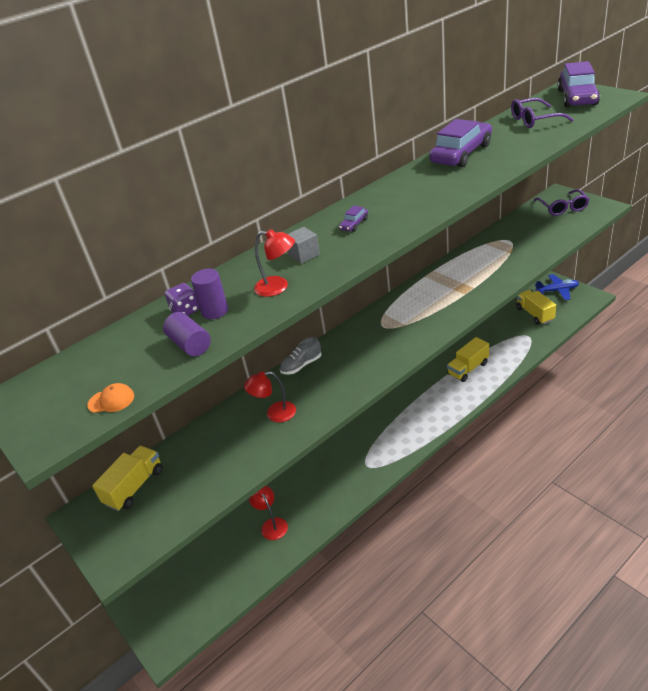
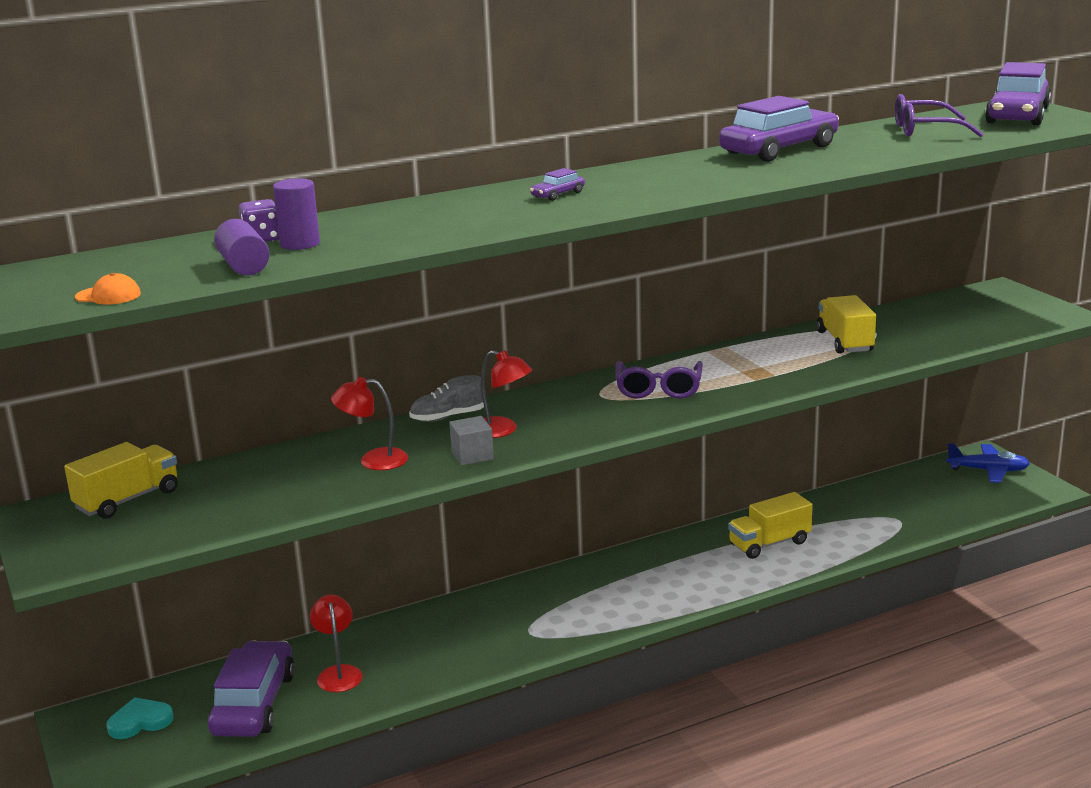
camera: 10 degrees right, 15 degrees down
(170, 593) = (140, 721): none -> turquoise heart
(232, 561) = (254, 704): none -> purple car
(278, 287) = (401, 235): red lamp -> red lamp (502, 430)
(304, 255) = (462, 212): grey cube -> grey cube (472, 455)
(534, 314) = (928, 494): yellow truck -> yellow truck (844, 342)
(562, 208) = (992, 306): purple glasses -> purple glasses (658, 389)

